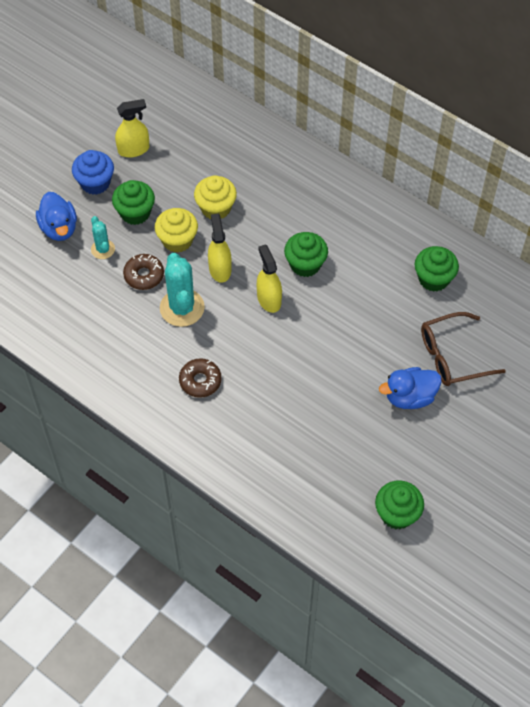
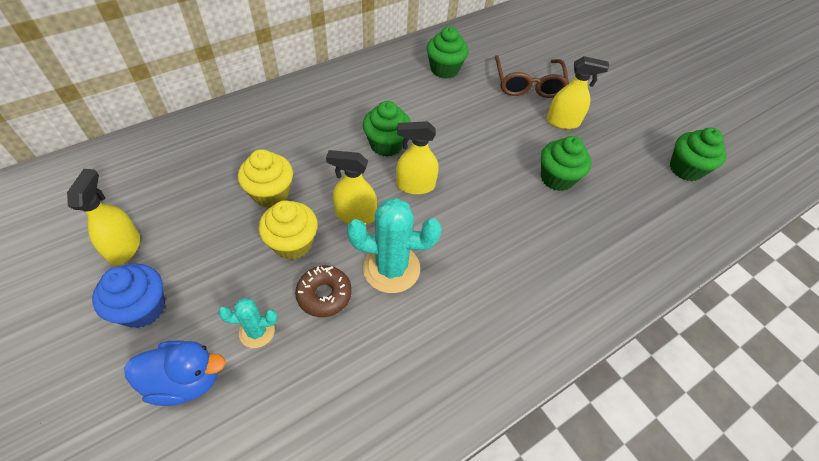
camera: 75 degrees left, 5 degrees down
(135, 213) = (223, 275): green cupcake -> green cupcake (557, 178)
(200, 381) = (500, 281): brown donut -> none
(409, 397) = (563, 122): blue duck -> yellow spray bottle

